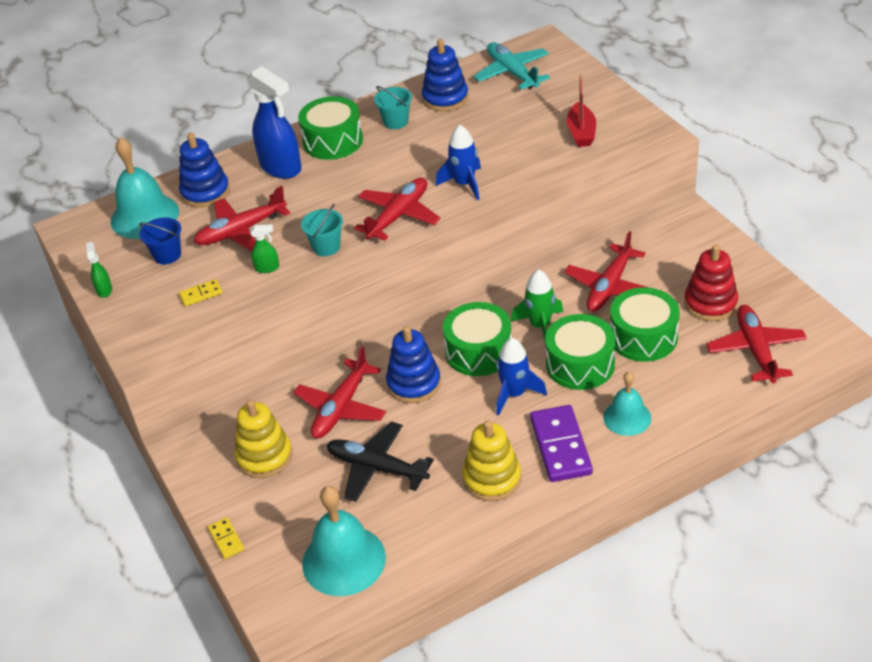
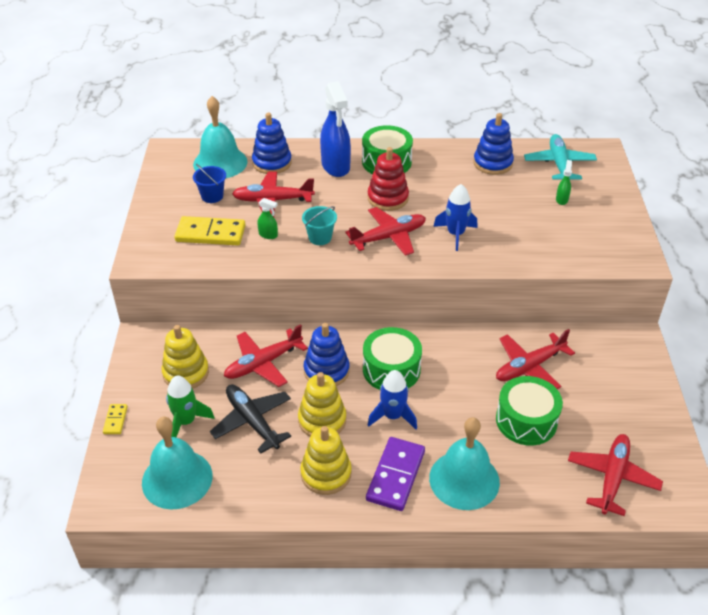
camera: 25 degrees right, 0 degrees up
(104, 290) = (154, 202): green spray bottle -> green spray bottle (562, 199)
(201, 294) = (210, 234): yellow domino -> yellow domino, size x2.05
(395, 122) = (442, 166): turquoise bucket -> none
(448, 432) = (322, 420): none -> yellow stacking toy
(540, 326) = (452, 372): green rocket -> green rocket (186, 421)
(580, 364) = (459, 418): green drum -> none
(581, 132) = (577, 232): red boat -> none
(627, 417) = (464, 479): turquoise bell -> turquoise bell, size x1.64
(710, 303) = (602, 420): red stacking toy -> red stacking toy (388, 198)

